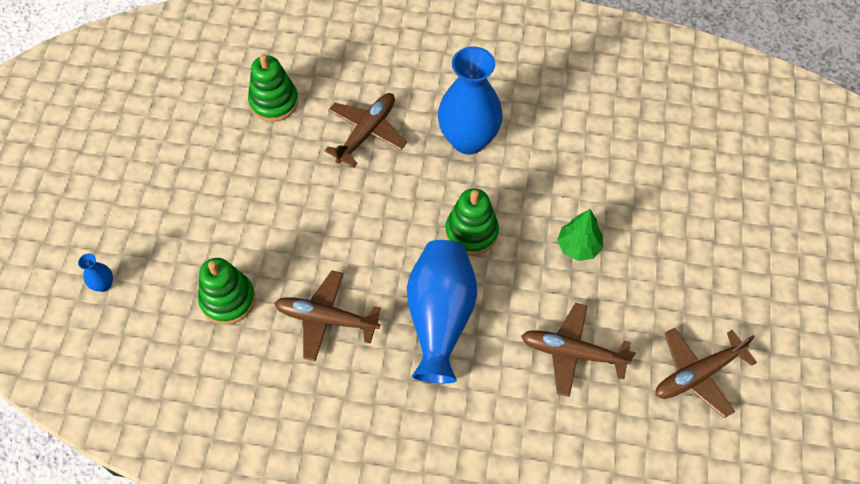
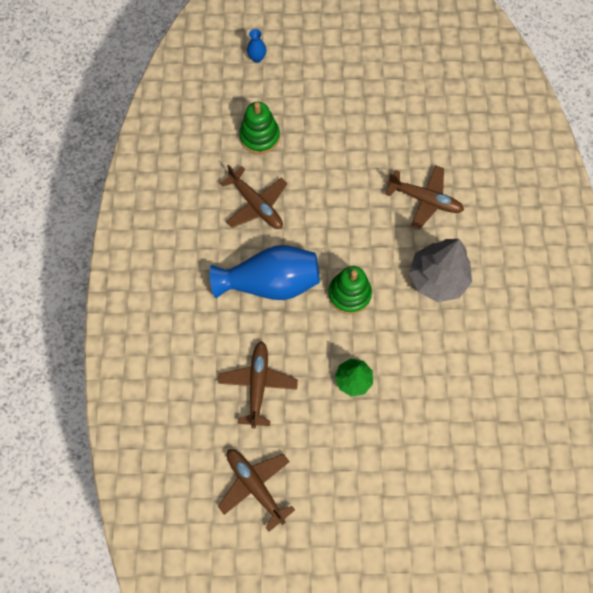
camera: 80 degrees right, 10 degrees up
(274, 102) = (436, 127): green stacking toy -> none
(327, 319) = (256, 204): brown plane -> brown plane turned 135 degrees clockwise
(468, 140) = (437, 278): blue vase -> grey tree

